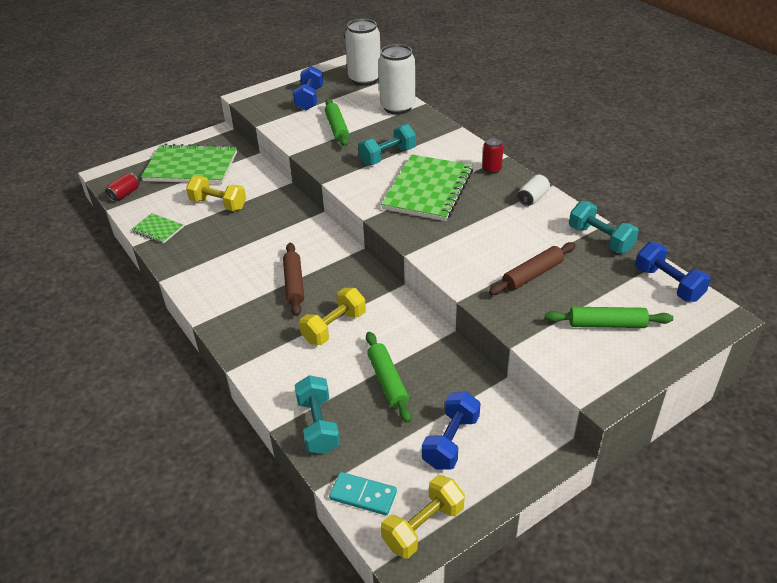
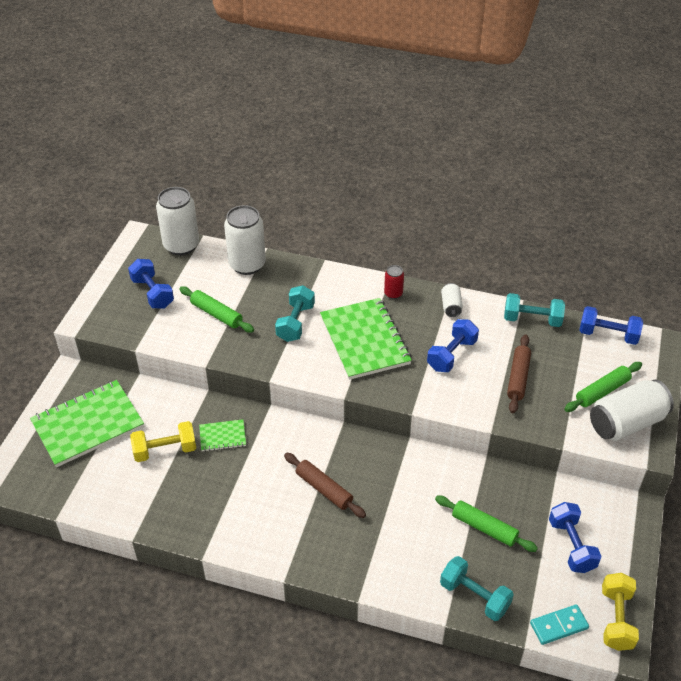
camera: 40 degrees left, 5 degrees up
(124, 194) = (54, 492): red can -> none
(158, 229) = (137, 509): green notebook -> green notebook (222, 436)
(334, 327) = (398, 508): yellow dumbbell -> none
(490, 231) = (451, 355): none -> blue dumbbell
(602, 361) = (626, 423): none -> white can

